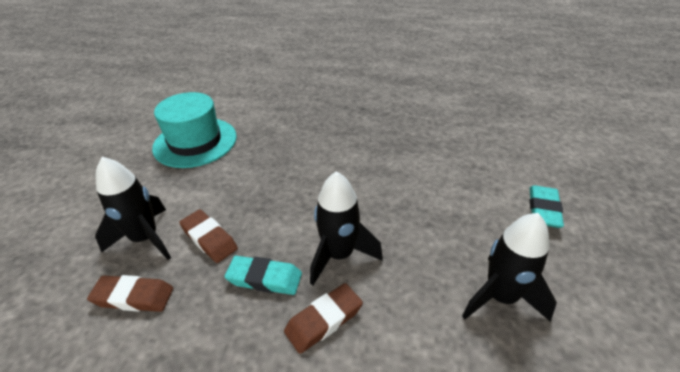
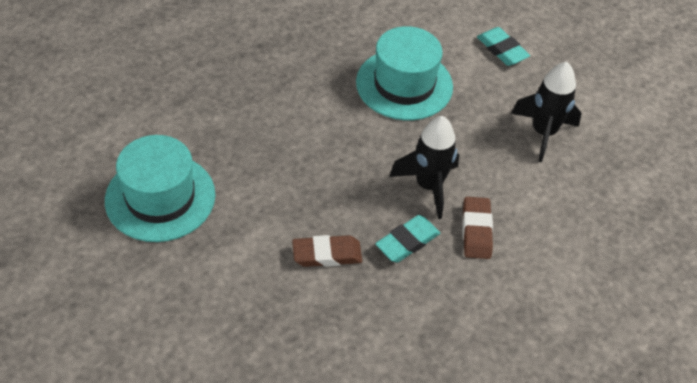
camera: 55 degrees left, 10 degrees up
(133, 297) = (345, 331): brown eraser -> none
(145, 238) = (279, 298): black rocket -> none
(422, 180) = (404, 84): none -> turquoise hat

